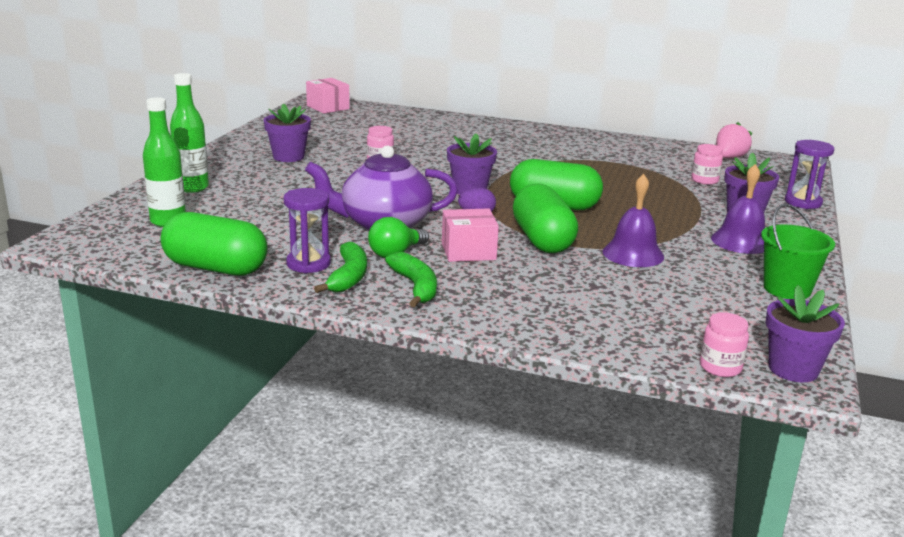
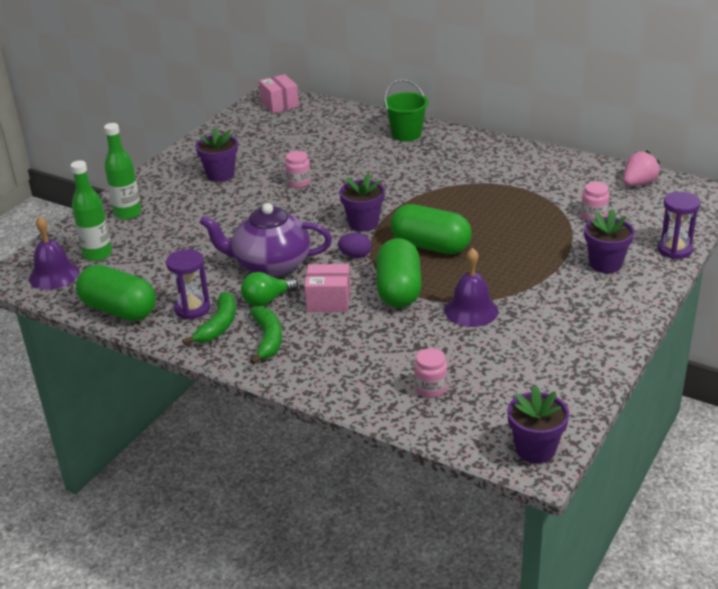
camera: 15 degrees right, 10 degrees up
(720, 367) = (474, 443): pink jar -> pink jar (430, 388)
(741, 241) = (580, 299): purple bell -> purple bell (54, 275)
(787, 289) = (587, 360): green bucket -> green bucket (406, 134)

